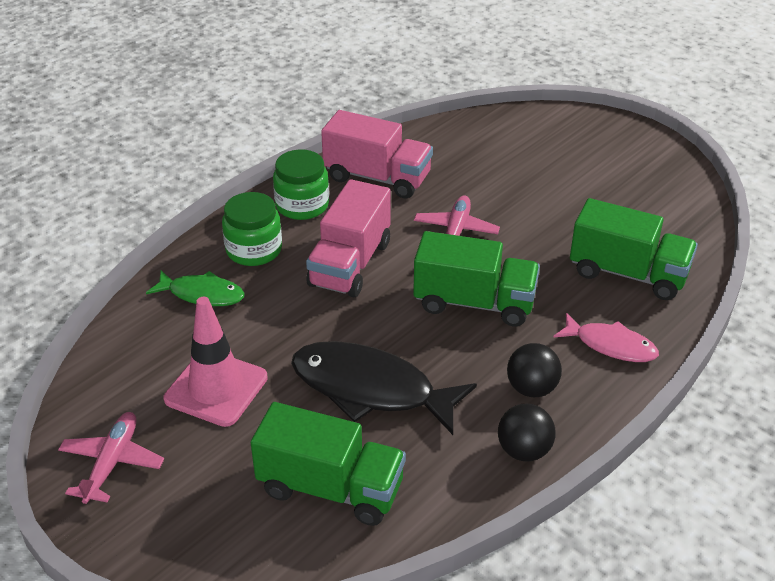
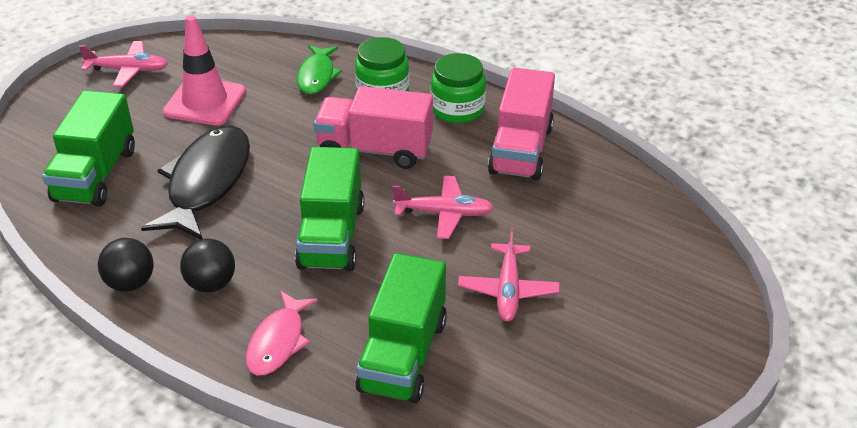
camera: 80 degrees right, 0 degrees up
(557, 210) = (508, 290): none -> pink plane

